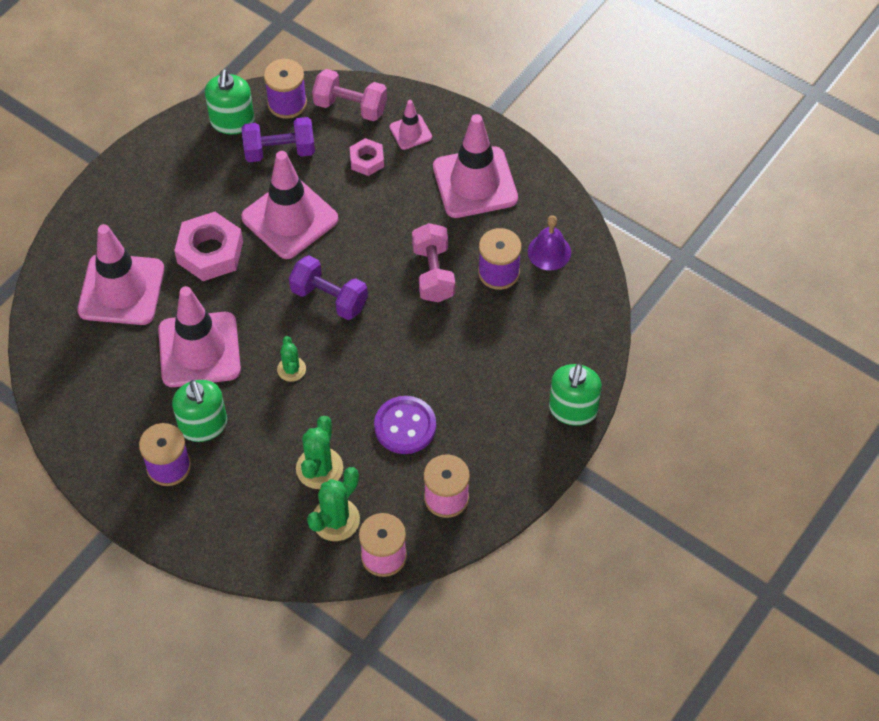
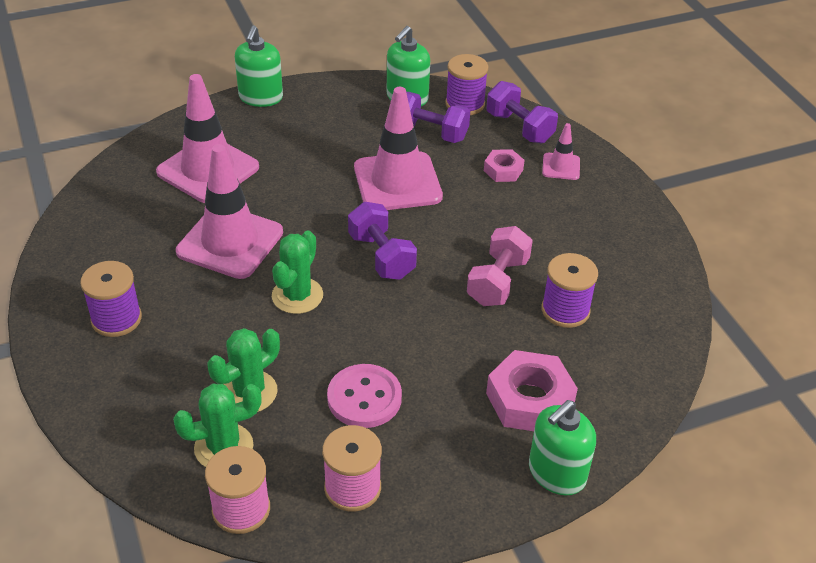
camera: 30 degrees right, 15 degrees down
(203, 425) = (178, 301): green soap dispenser -> green soap dispenser (260, 97)
(210, 252) = (306, 176): pink nut -> pink nut (529, 400)
(291, 369) = (297, 296): green cactus -> green cactus, size x1.58
(350, 106) = (519, 127): pink dumbbell -> purple dumbbell
(405, 426) = (364, 398): purple button -> pink button
(475, 183) = (595, 229): pink traffic cone -> none
(549, 252) = (632, 316): purple bell -> none

